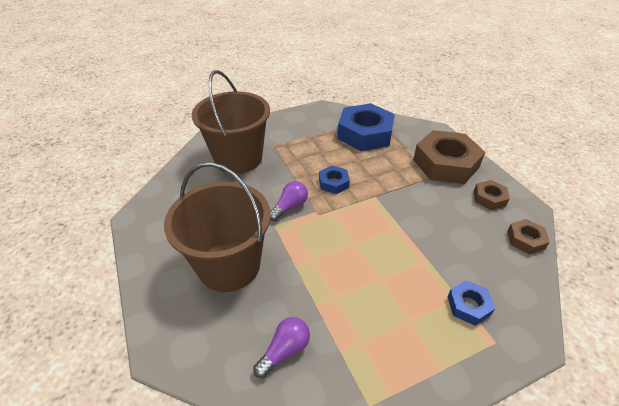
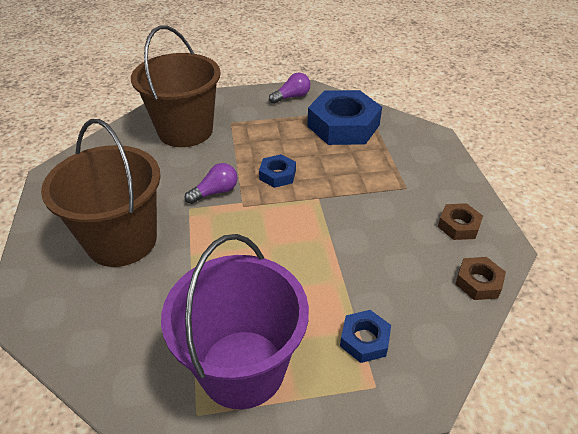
camera: 15 degrees right, 0 degrees up
(285, 351) = (136, 338): purple light bulb -> purple light bulb (292, 97)
(387, 354) = (242, 368): none -> purple bucket
(445, 163) = (425, 176): brown nut -> none

